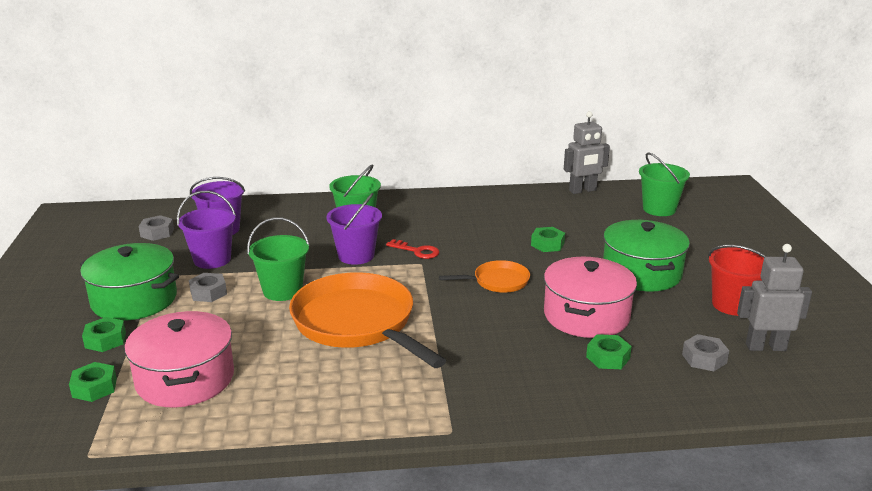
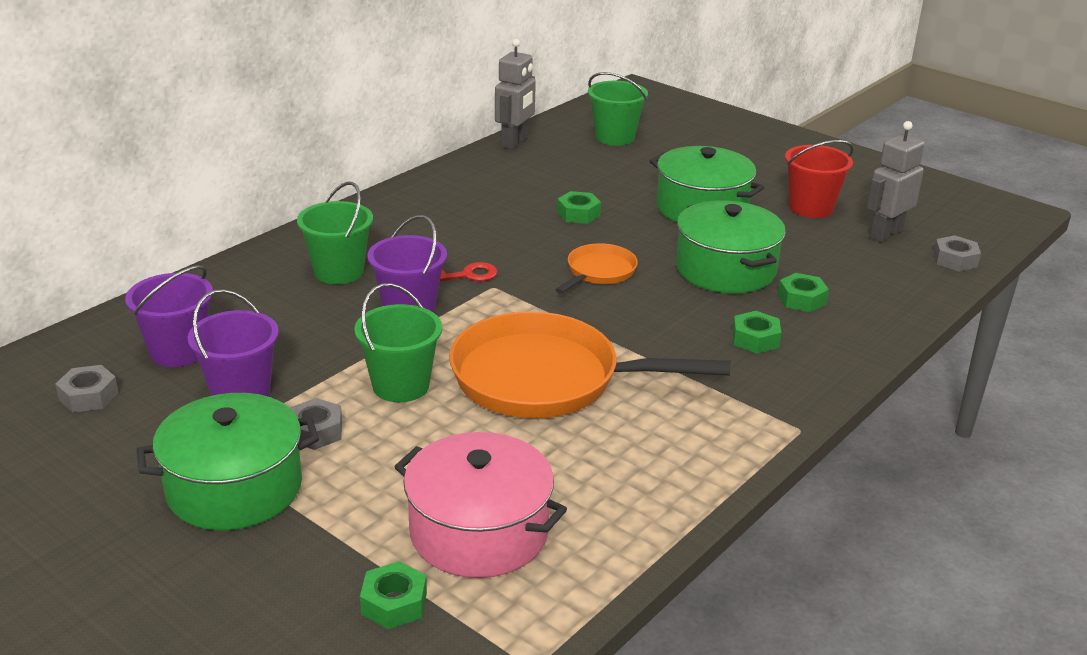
camera: 45 degrees left, 5 degrees up
(105, 340) = (295, 550): green nut -> green nut (755, 339)
(586, 315) = (725, 269): pink pot -> green pot
(704, 358) = (864, 265): grey nut -> grey nut (955, 260)

